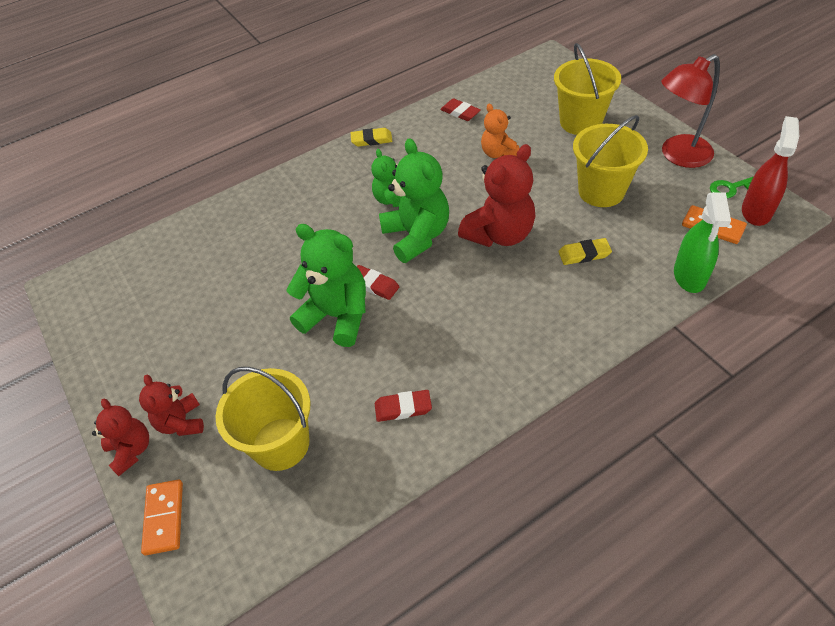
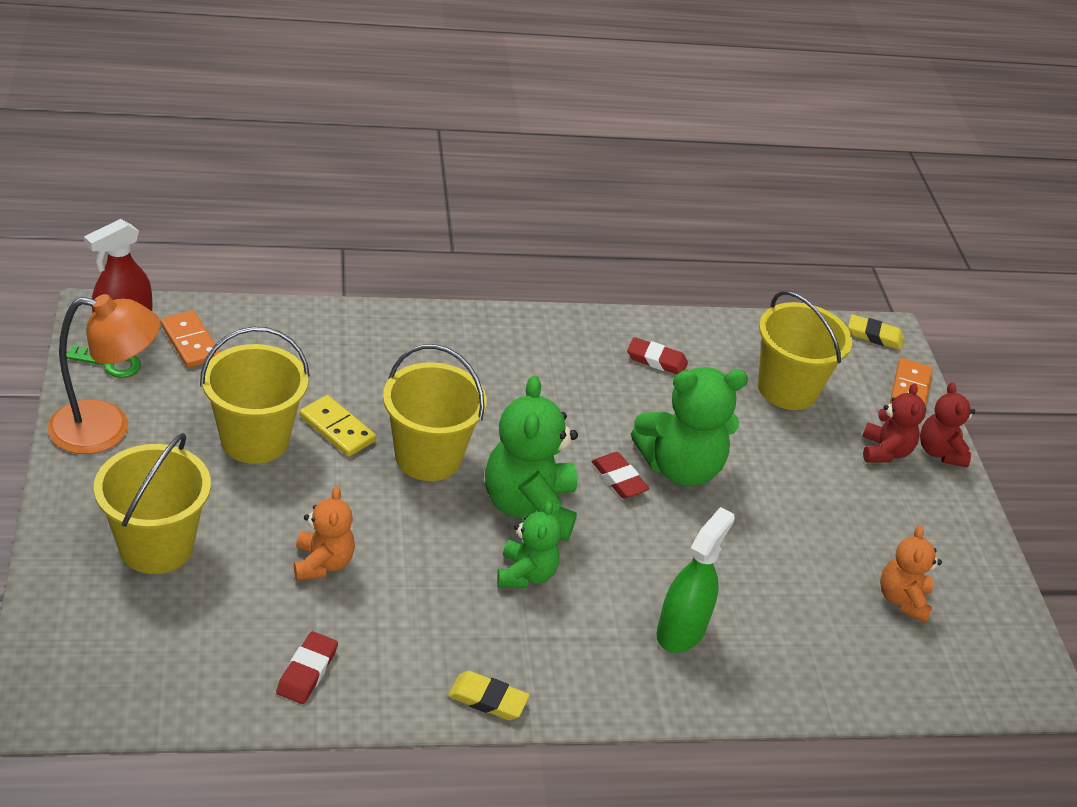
camera: 165 degrees left, 10 degrees down
(155, 300) = (902, 599): none -> orange teddy bear
(337, 316) = (680, 467): green teddy bear -> green teddy bear turned 60 degrees counterclockwise
(460, 112) = (307, 671): red eraser -> red eraser turned 45 degrees clockwise
(499, 234) = (428, 457): red teddy bear -> yellow bucket
(566, 222) = (337, 428): none -> yellow domino
(584, 254) = (357, 388): yellow eraser -> yellow eraser (874, 336)
(678, 156) = (106, 429): red lamp -> orange lamp
(689, 276) = (279, 318): green spray bottle -> green spray bottle (681, 630)

